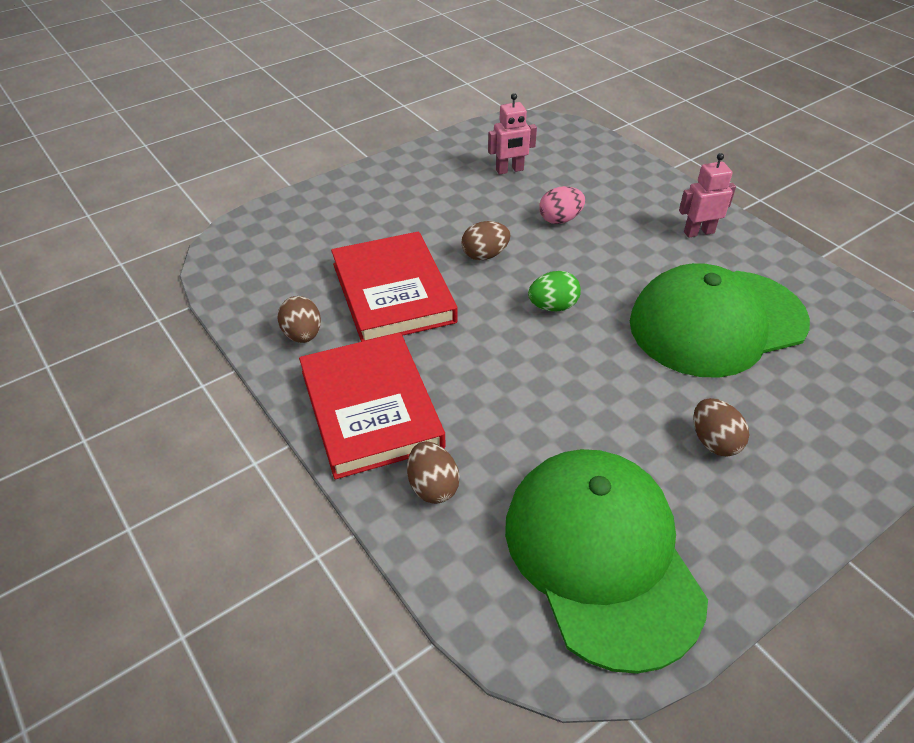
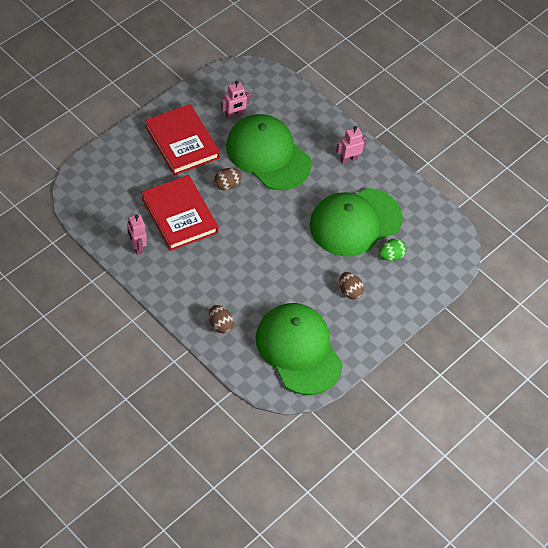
camera: 15 degrees left, 10 degrees up
(302, 335) = (136, 247): brown egg -> pink robot
(370, 408) = (182, 287): red book -> red book (182, 142)
(553, 306) = (268, 218): green egg -> green egg (391, 256)
(560, 219) = (268, 154): pink egg -> green cap

